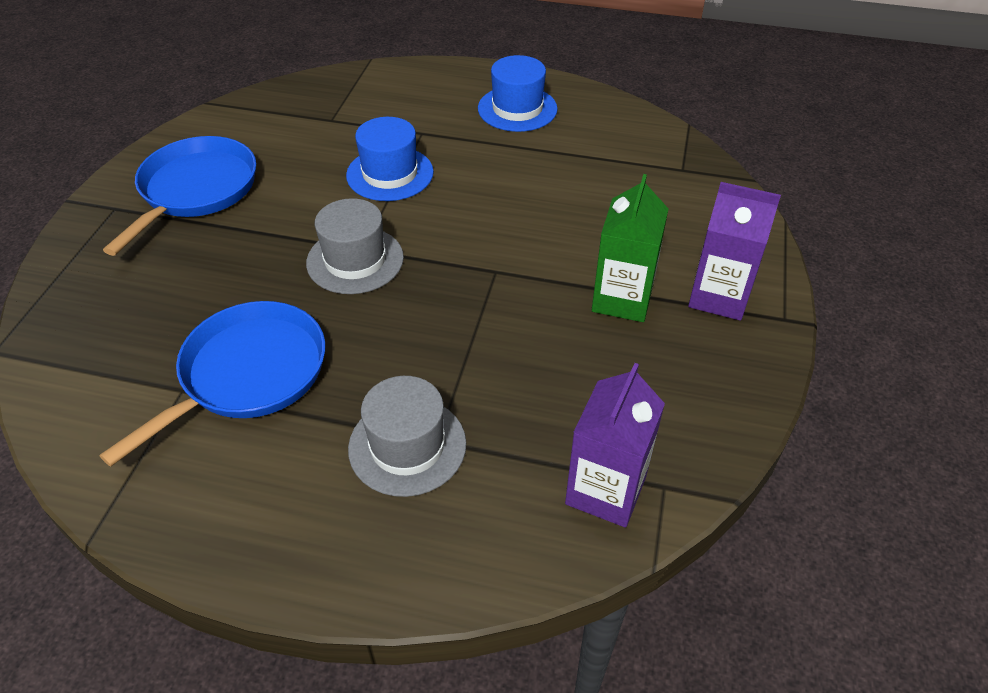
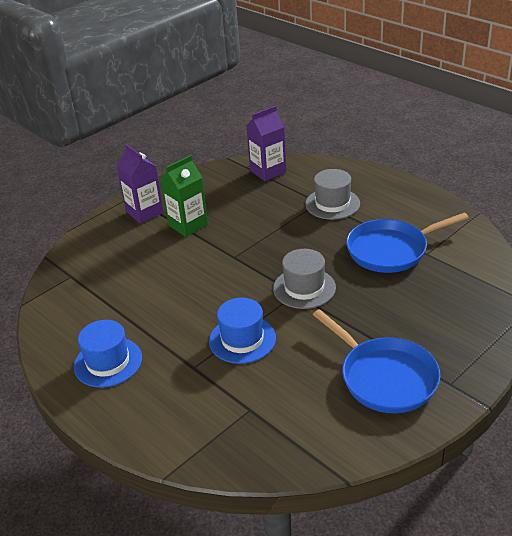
camera: 145 degrees left, 10 degrees down
(196, 190) = (384, 377): blue pan -> blue pan turned 90 degrees counterclockwise

